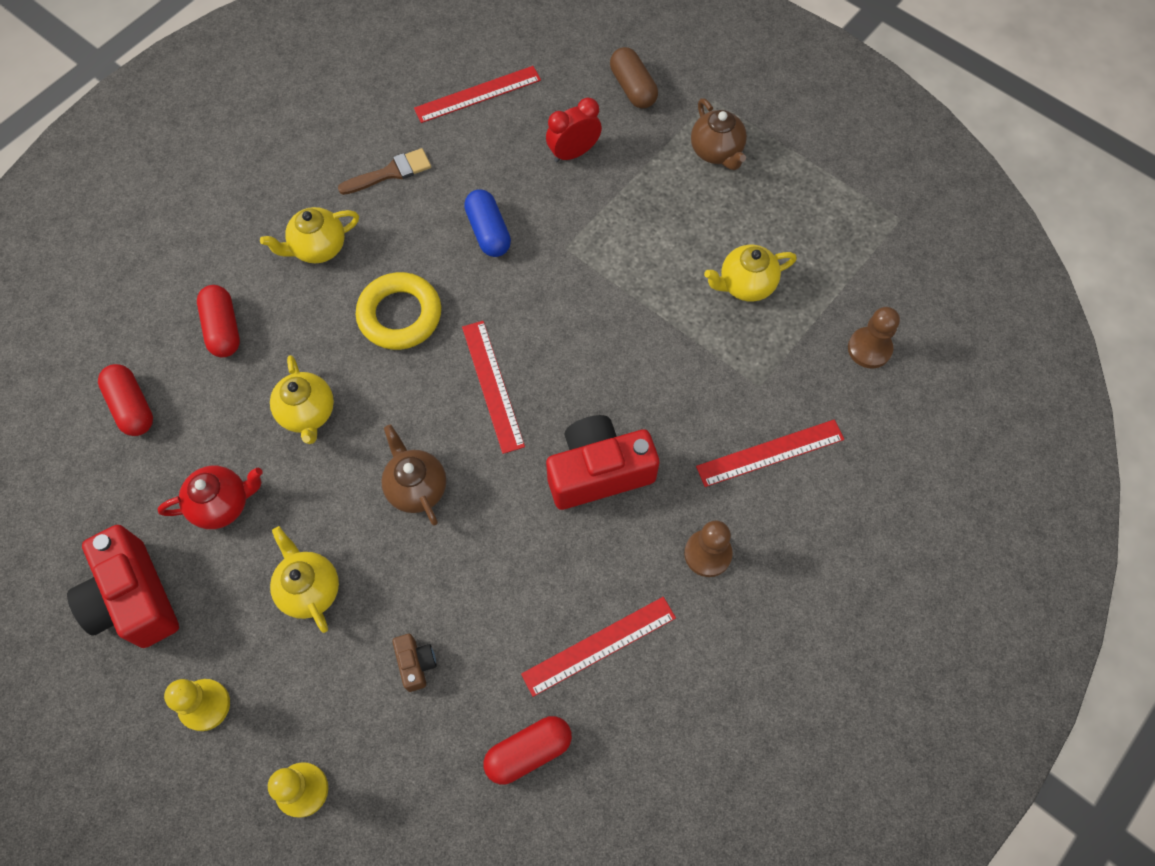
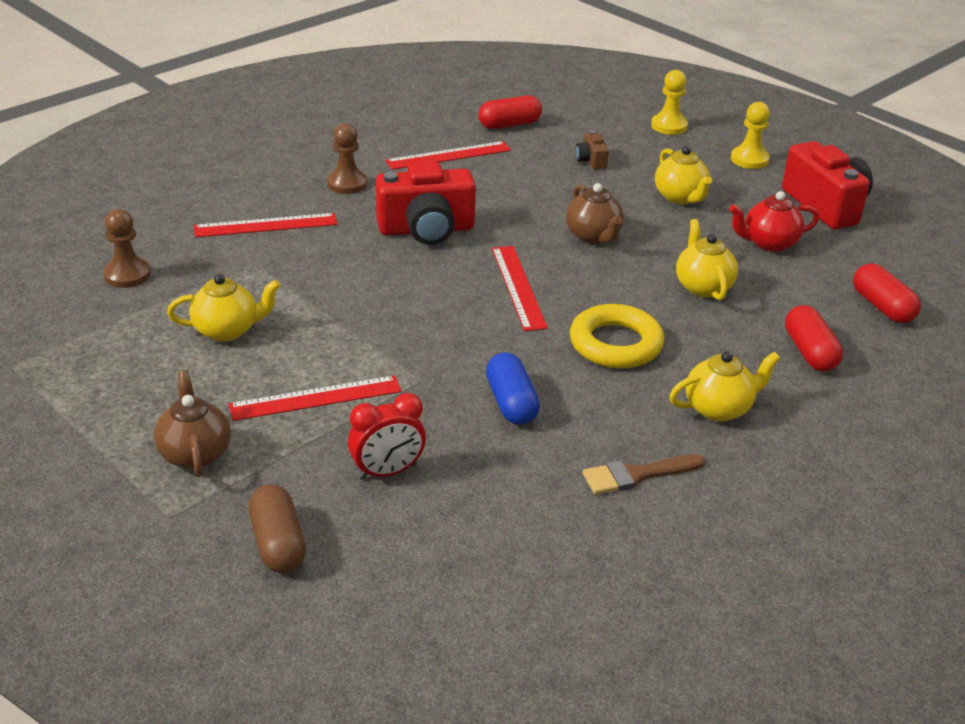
camera: 175 degrees left, 30 degrees down
(478, 94) = (512, 559): red ruler -> red ruler (315, 398)

